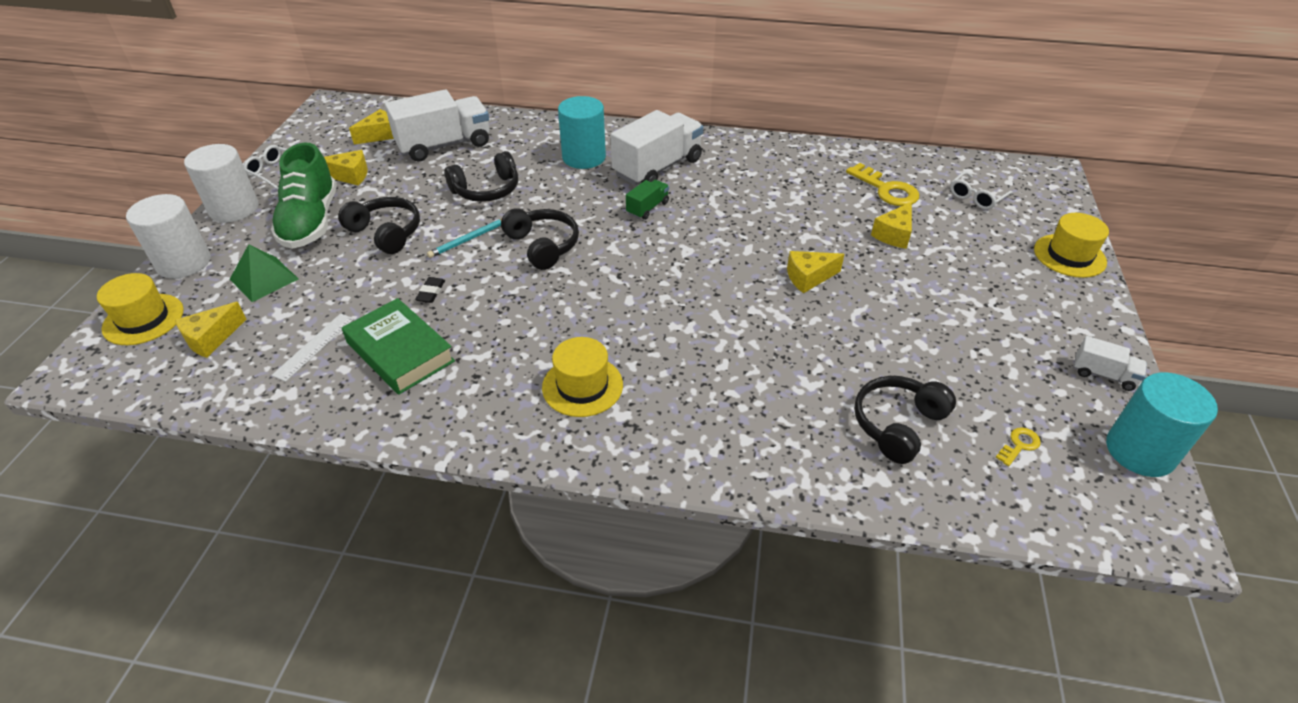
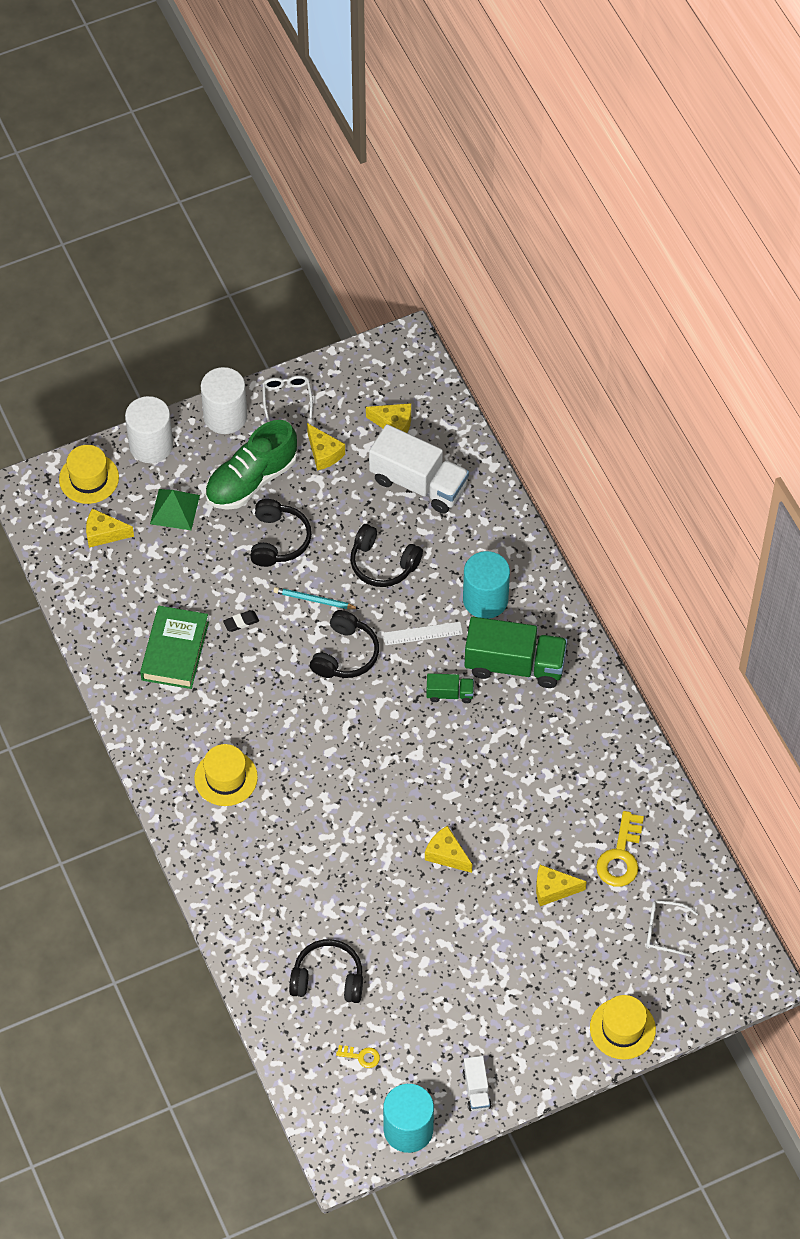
camera: 55 degrees right, 15 degrees up
(314, 346) = (142, 598): white ruler -> white ruler (423, 633)
(657, 168) = (514, 665): white truck -> green truck

